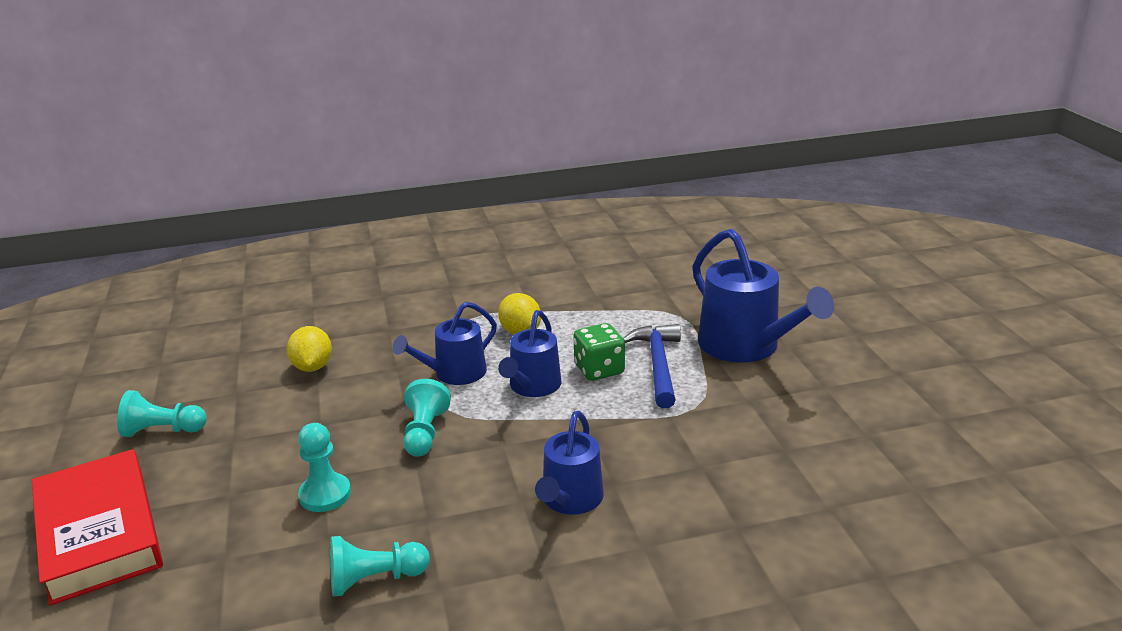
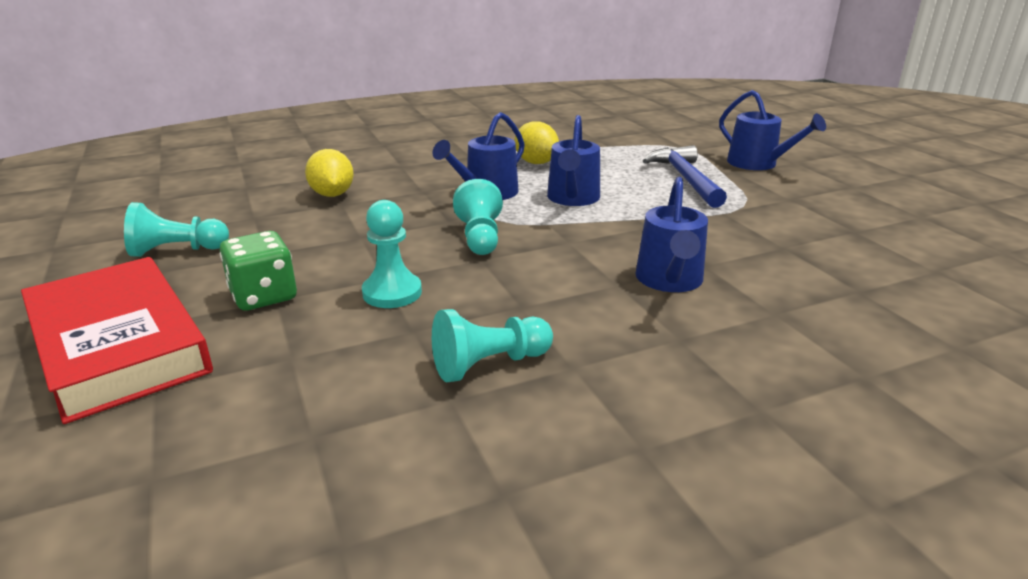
camera: 10 degrees left, 0 degrees up
(599, 370) = (631, 184): green dice -> green dice (264, 296)
(745, 346) = (757, 164): blue watering can -> blue watering can, size x0.62

